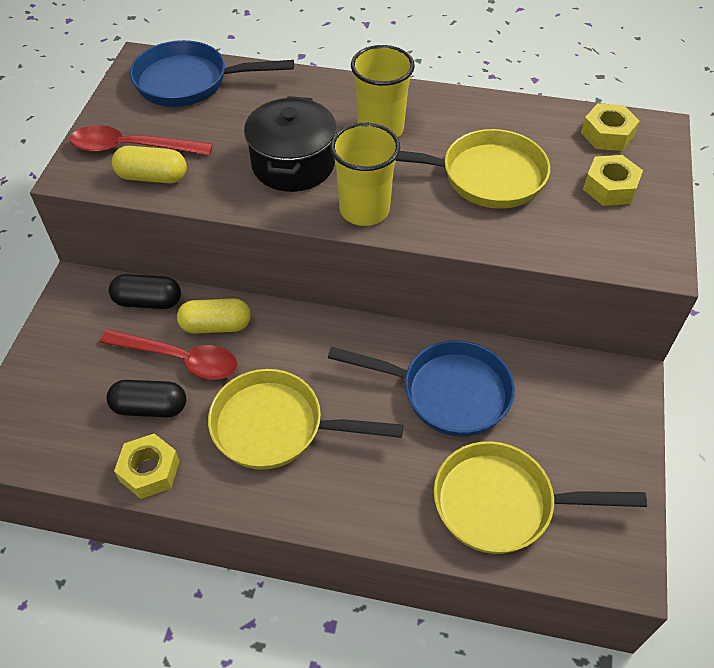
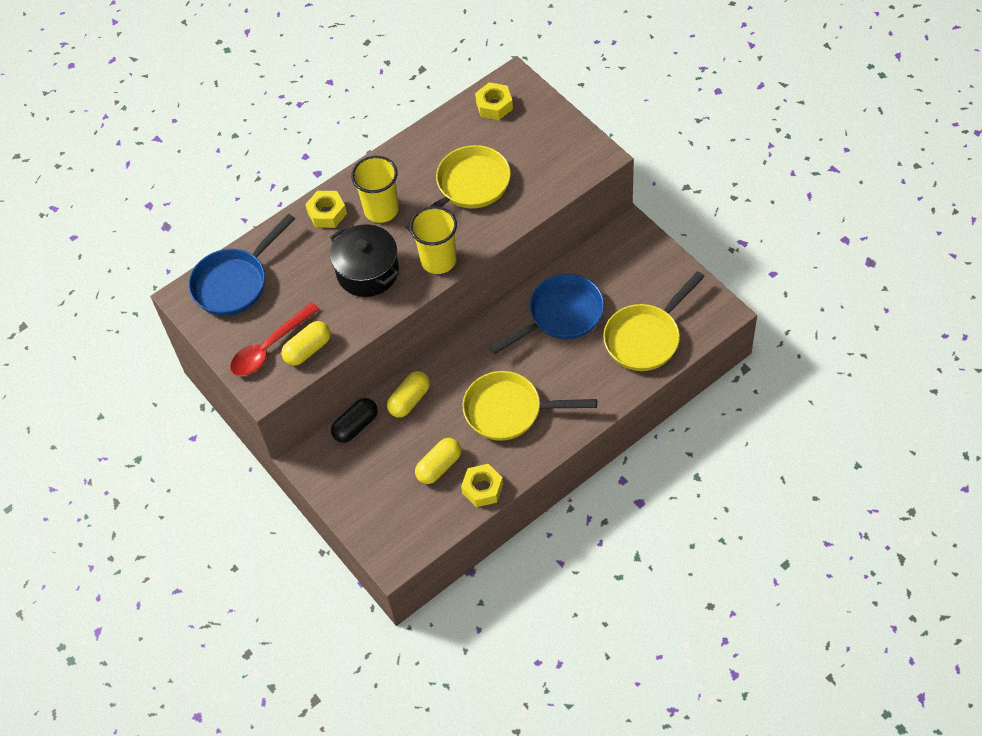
camera: 45 degrees left, 5 degrees up
(150, 407) = (439, 466): black capsule -> yellow capsule
(179, 359) = (417, 433): red spoon -> none
(277, 427) = (509, 411): yellow pan -> yellow pan turned 45 degrees clockwise
(610, 187) = (532, 136): yellow nut -> yellow nut (327, 213)

